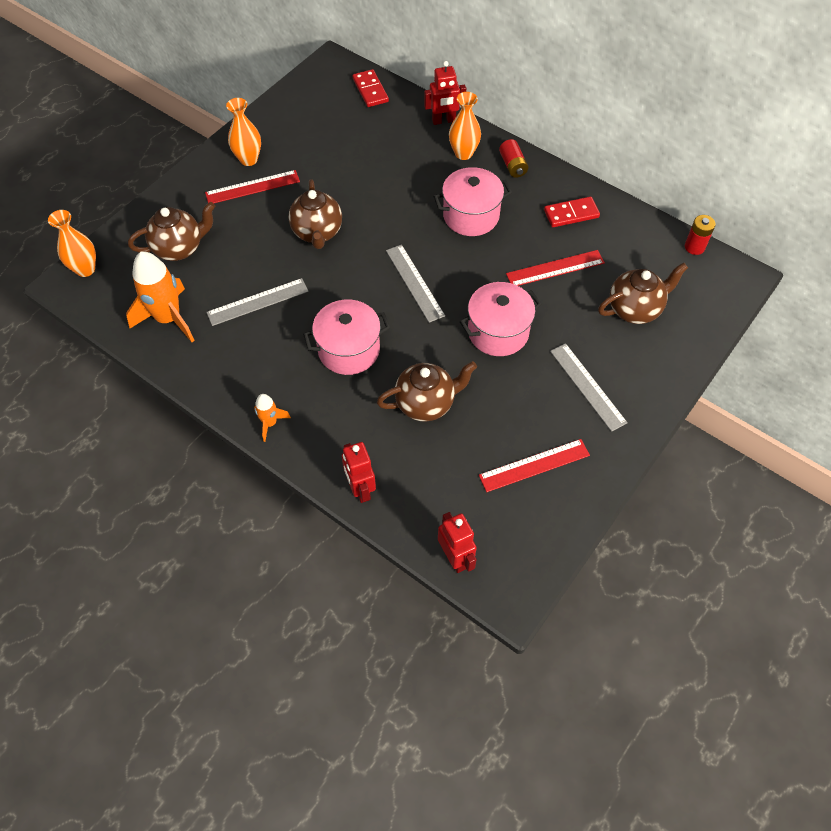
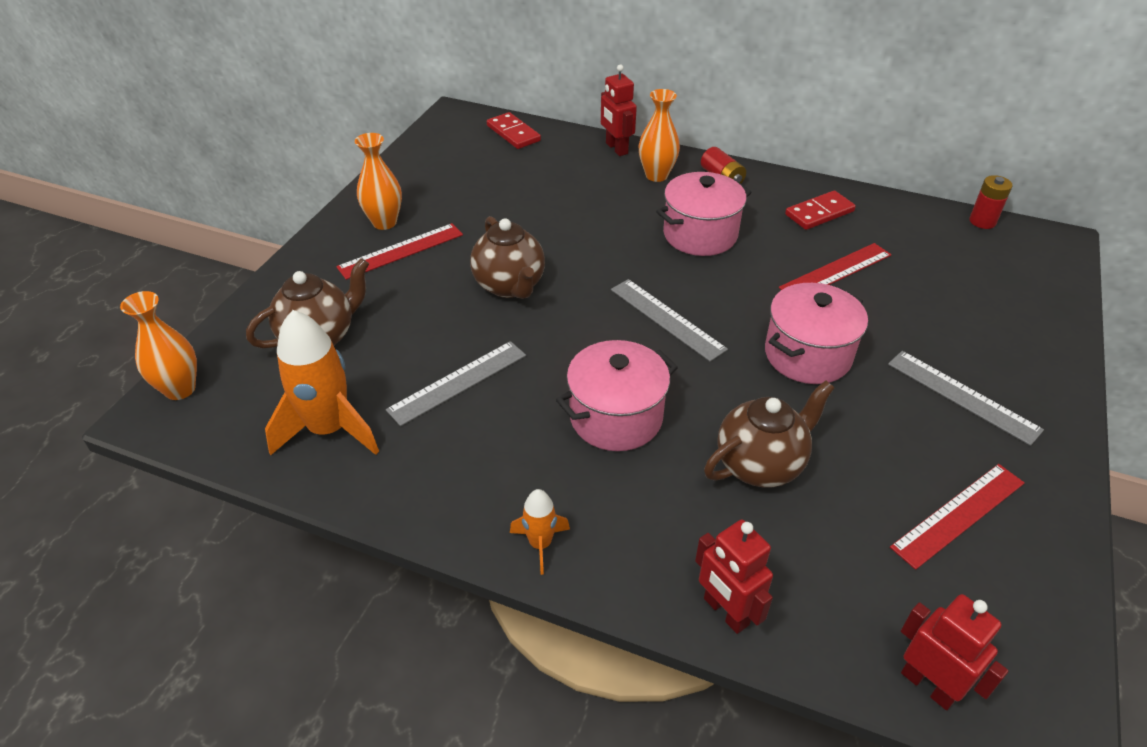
camera: 15 degrees left, 15 degrees down
(443, 121) = (616, 148): red robot -> red robot turned 90 degrees clockwise
(635, 309) = (960, 297): brown teapot -> none

